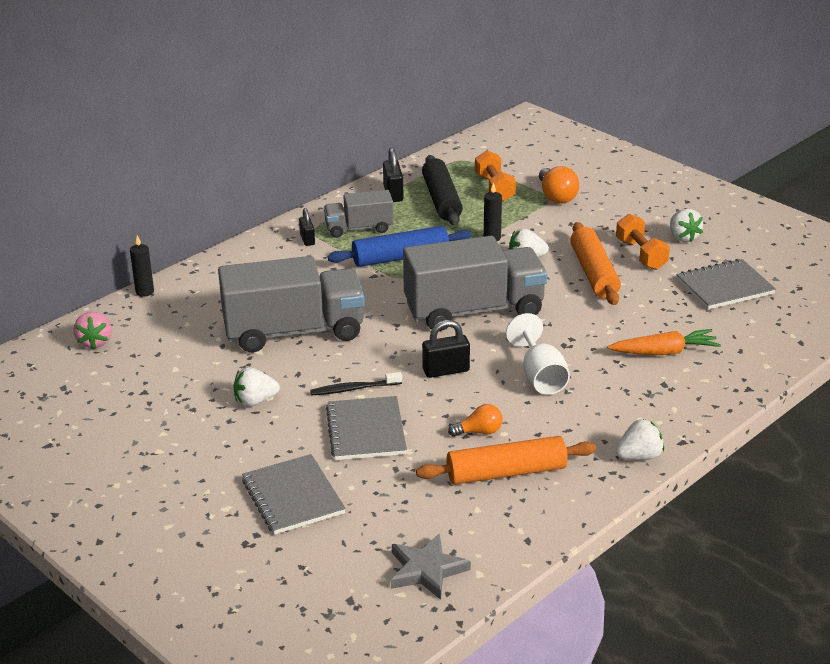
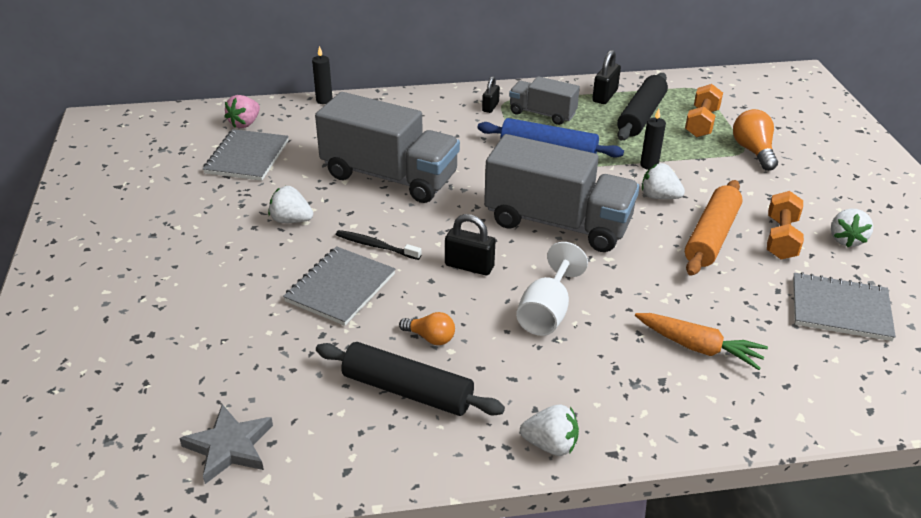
camera: 35 degrees right, 5 degrees up
(292, 497) = (216, 316): grey notebook -> grey notebook (247, 157)
(506, 473) = (407, 391): orange rolling pin -> black rolling pin
(556, 196) = (753, 151): orange light bulb -> orange light bulb turned 150 degrees clockwise

